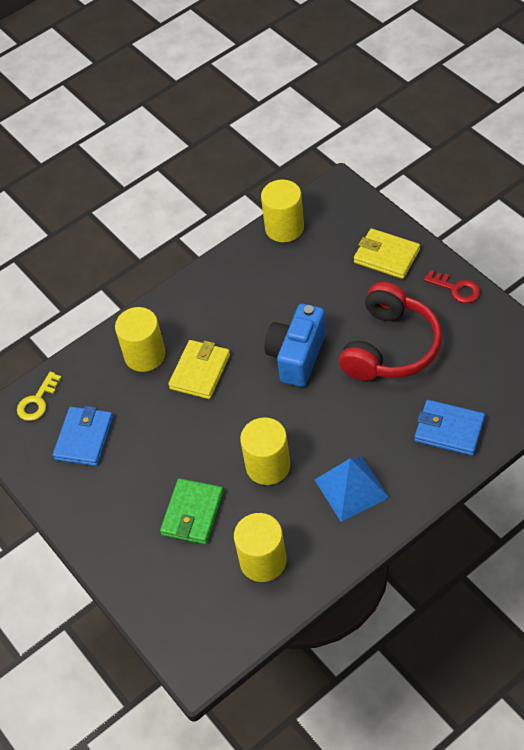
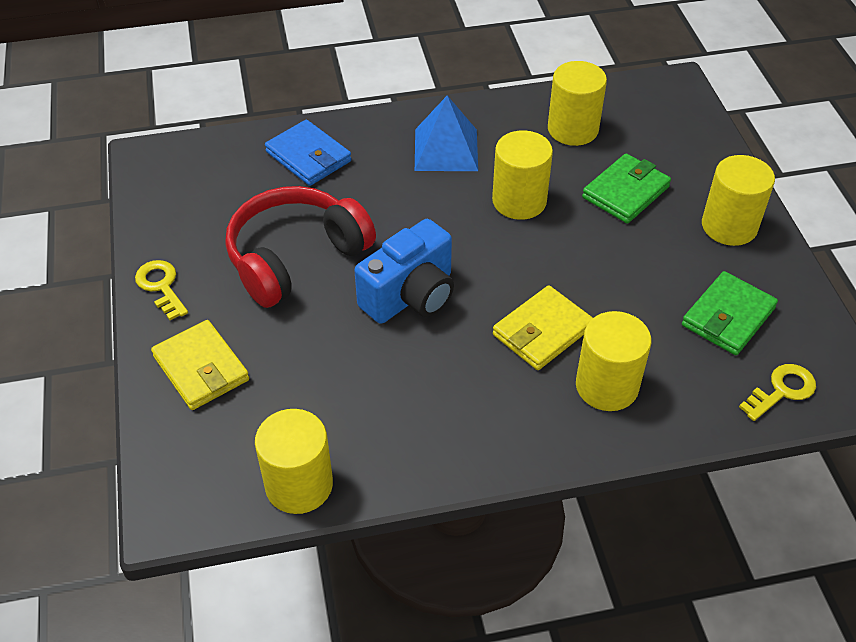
camera: 160 degrees left, 5 degrees down
(84, 438) = (728, 317): blue wallet -> green wallet
(104, 518) = (729, 226): none -> yellow cylinder
(456, 289) = (161, 286): red key -> yellow key

